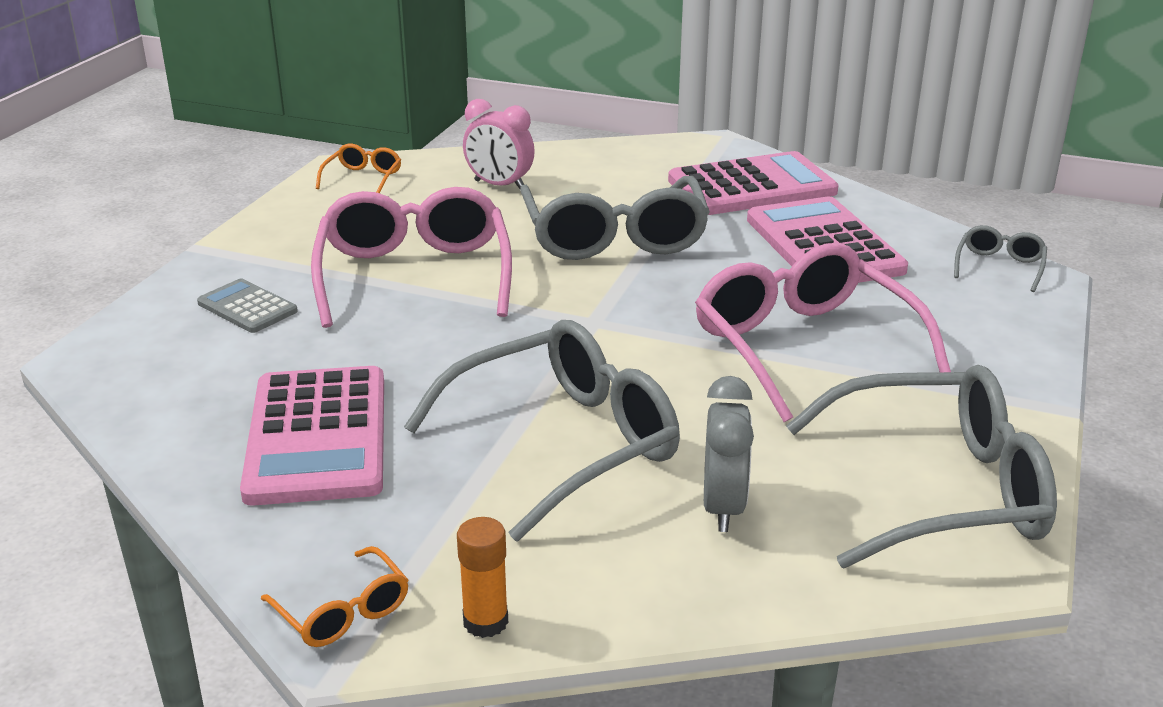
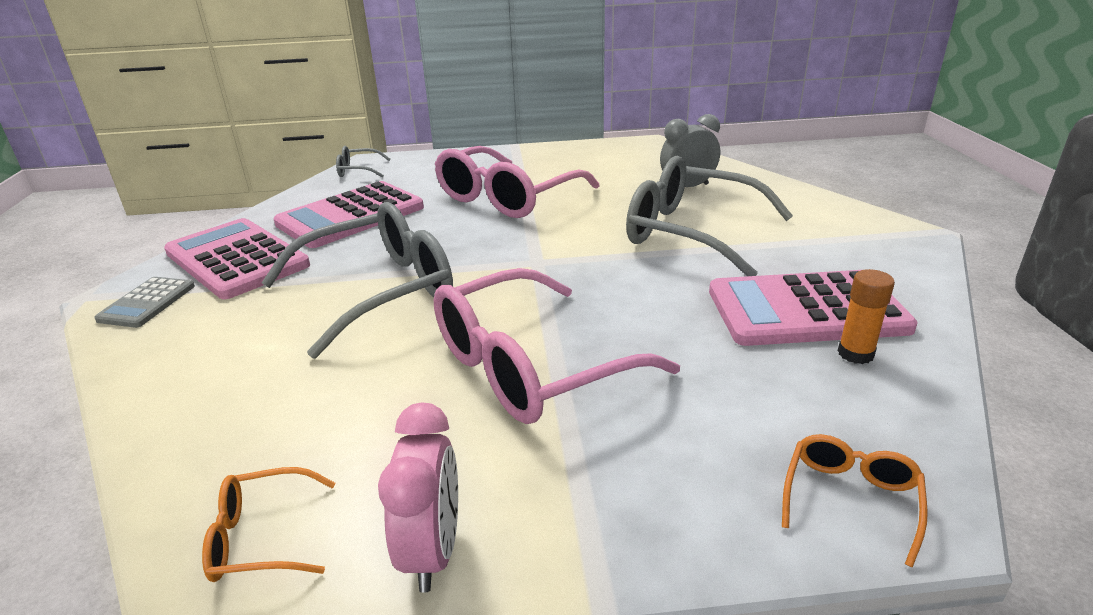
camera: 115 degrees left, 0 degrees up
(247, 307) = (694, 448): grey calculator -> grey calculator (147, 303)
(318, 436) = (806, 310): pink calculator -> pink calculator turned 150 degrees counterclockwise
(343, 612) = (907, 243): orange glasses -> orange glasses (850, 499)
(485, 621) = (847, 212): orange glue stick -> orange glue stick (855, 354)
(499, 185) = (264, 395): pink clock -> pink clock (433, 551)
(939, 490) = (612, 156): grey glasses -> none

